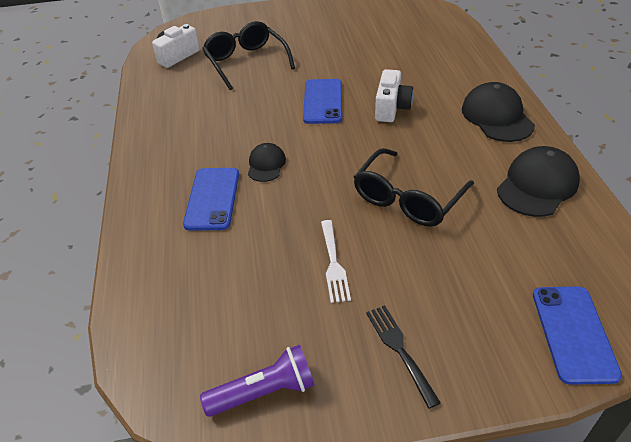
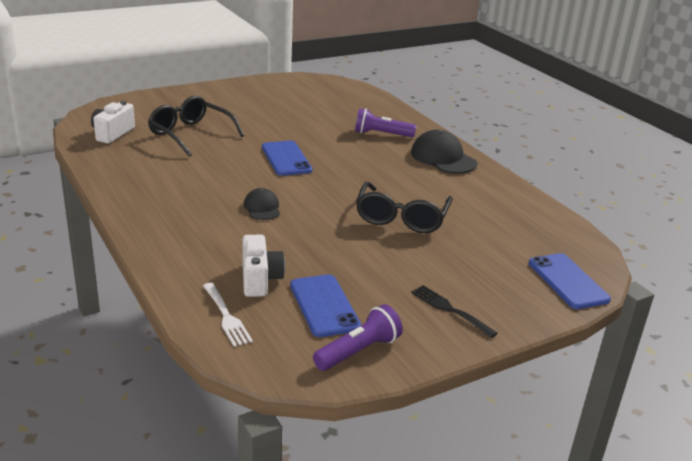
camera: 25 degrees left, 15 degrees down
(212, 198) = (227, 236): blue phone -> blue phone (324, 305)
(334, 264) = (365, 266): white fork -> white fork (226, 317)
(391, 108) = (351, 159): white camera -> white camera (260, 279)
(441, 77) = (381, 134): none -> purple flashlight
(537, 185) = (497, 199): black cap -> none

